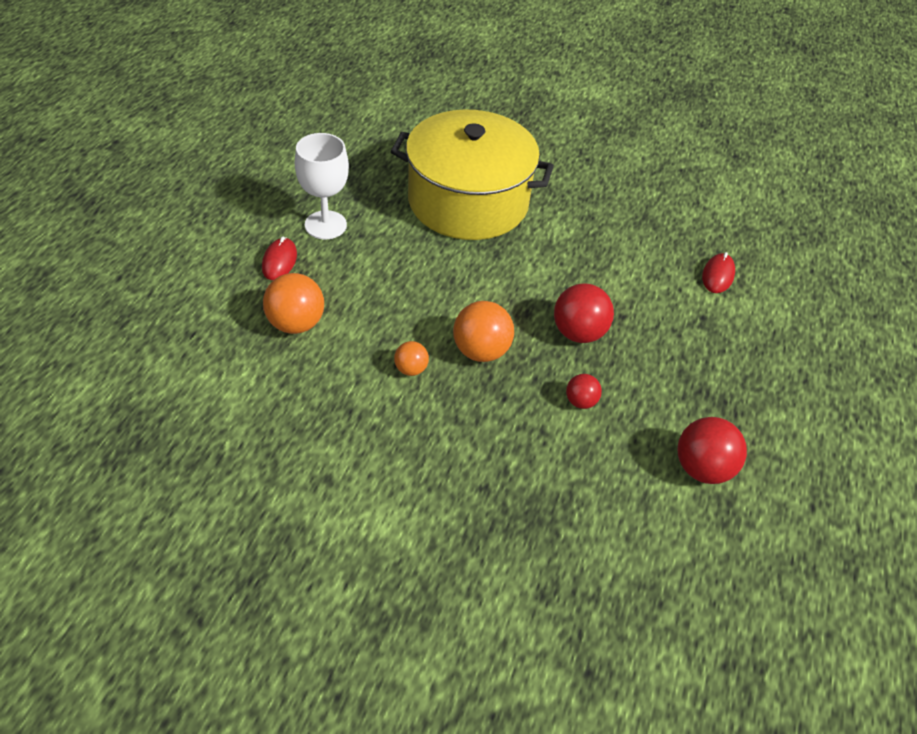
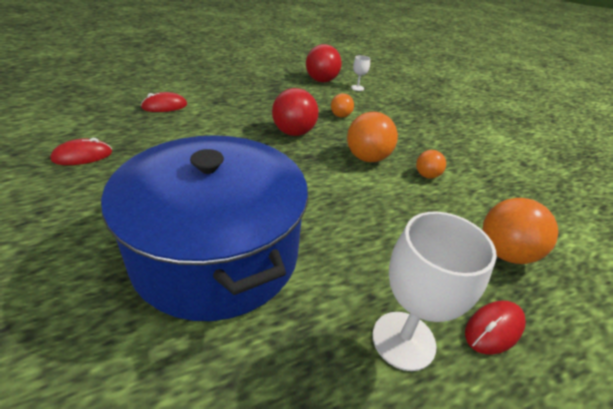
camera: 135 degrees left, 10 degrees down
(468, 201) = (216, 253): yellow pot -> blue pot
(580, 402) = (340, 116): red ball -> orange ball
(647, 494) = (357, 88): none -> white goblet
(649, 195) = (82, 156): none -> red mouse

